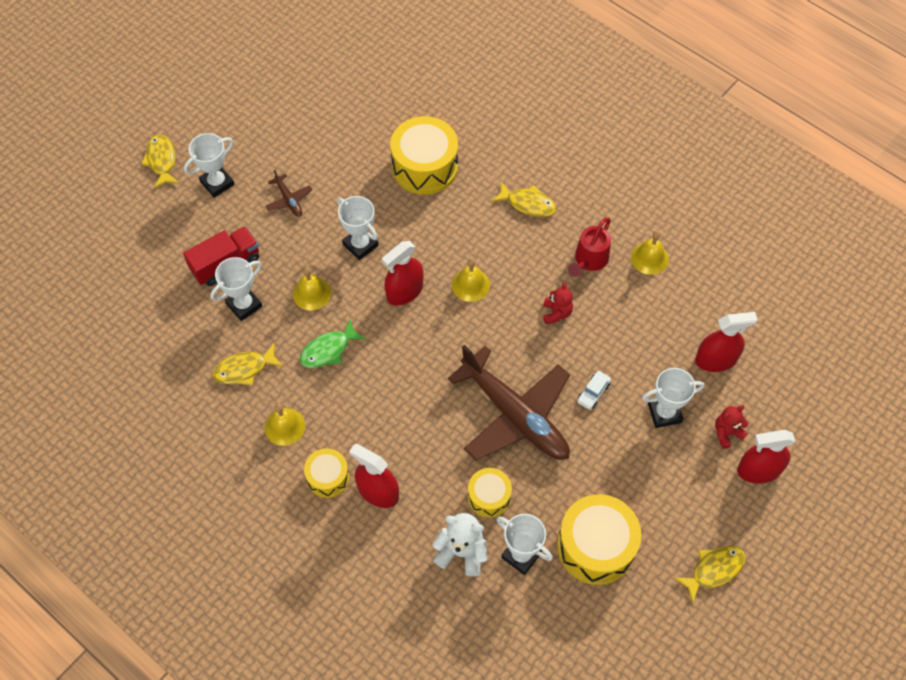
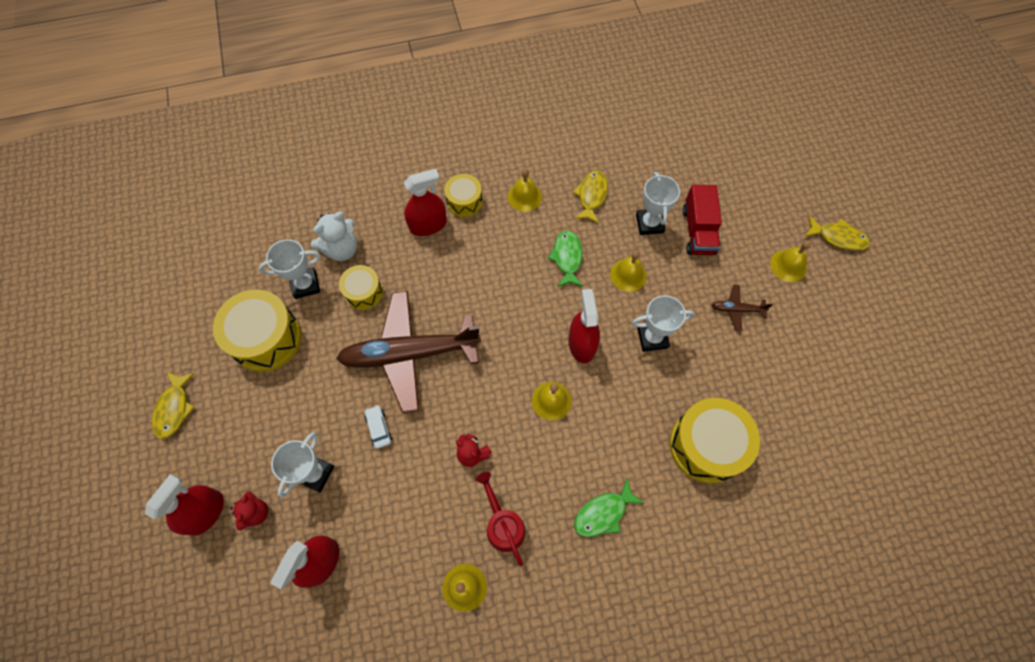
camera: 125 degrees right, 5 degrees up
(217, 183) = (788, 265): white trophy -> yellow bell
(528, 204) = (603, 513): yellow fish -> green fish

